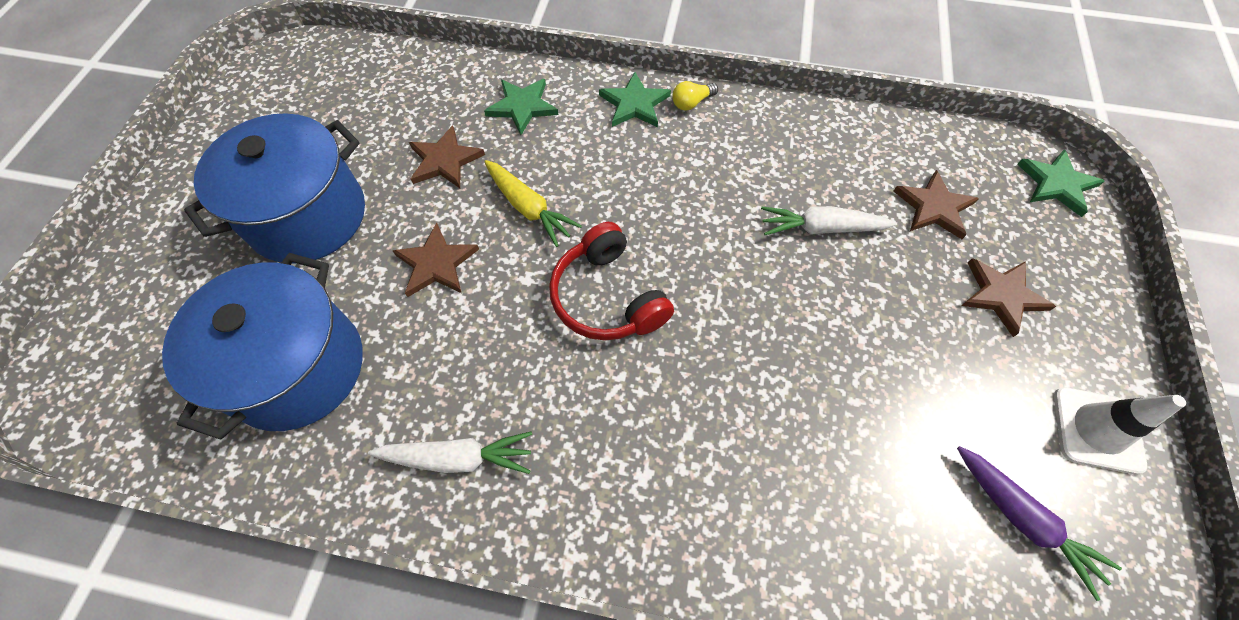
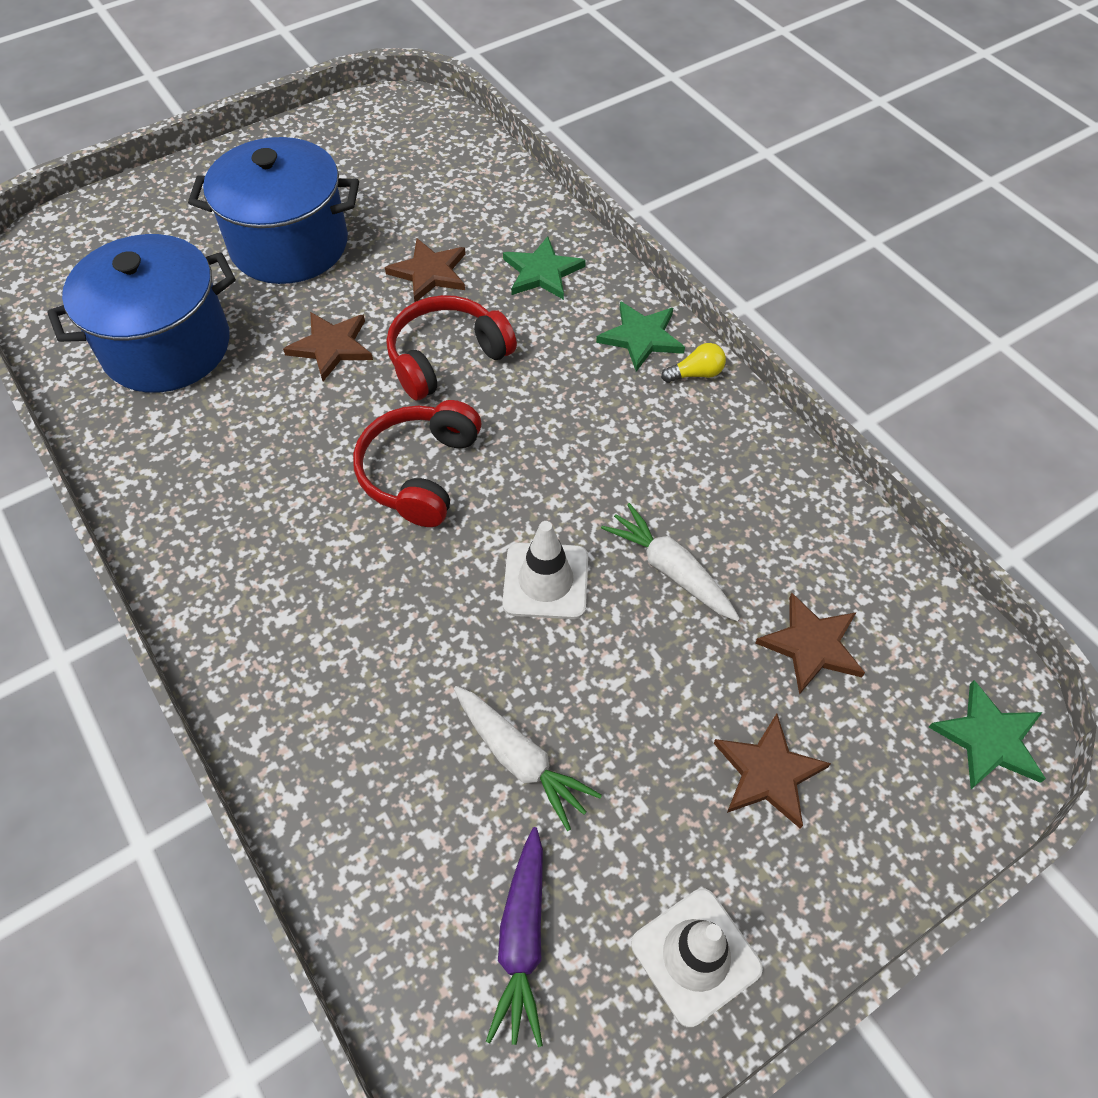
camera: 45 degrees right, 5 degrees down
(458, 457) = (188, 491): white carrot -> white carrot (520, 759)
(528, 208) = (446, 357): yellow carrot -> red headphones
(691, 103) = (696, 374): yellow light bulb -> yellow light bulb turned 150 degrees clockwise
(767, 296) = (546, 581): none -> white traffic cone

